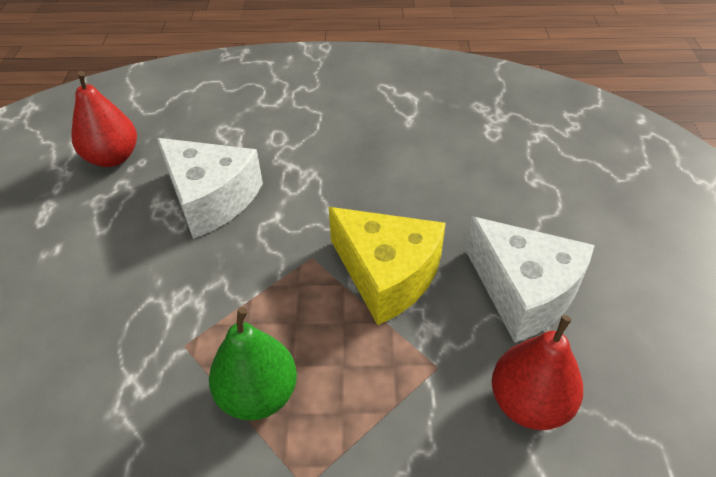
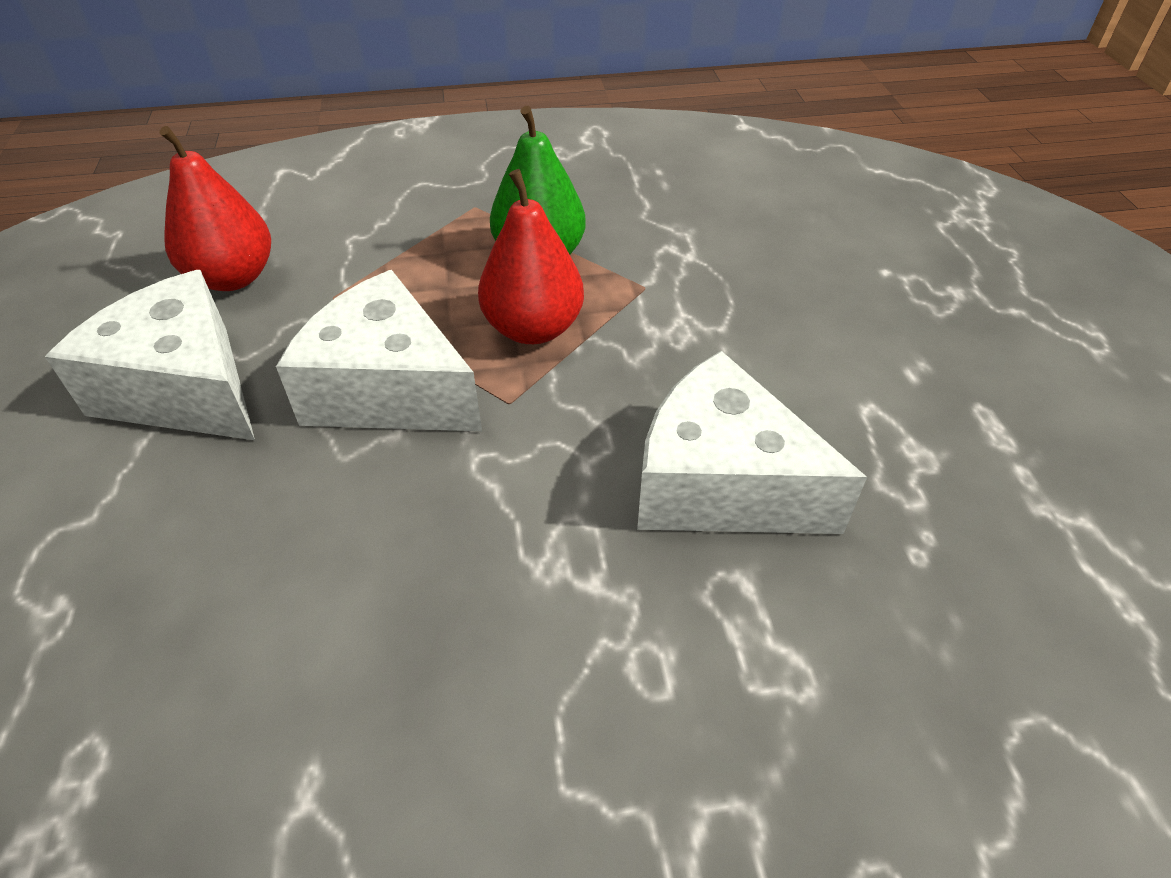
camera: 170 degrees right, 0 degrees up
(113, 158) = (985, 556): red pear -> red pear (533, 328)
(387, 275) = (388, 389): yellow cheese -> white cheese

